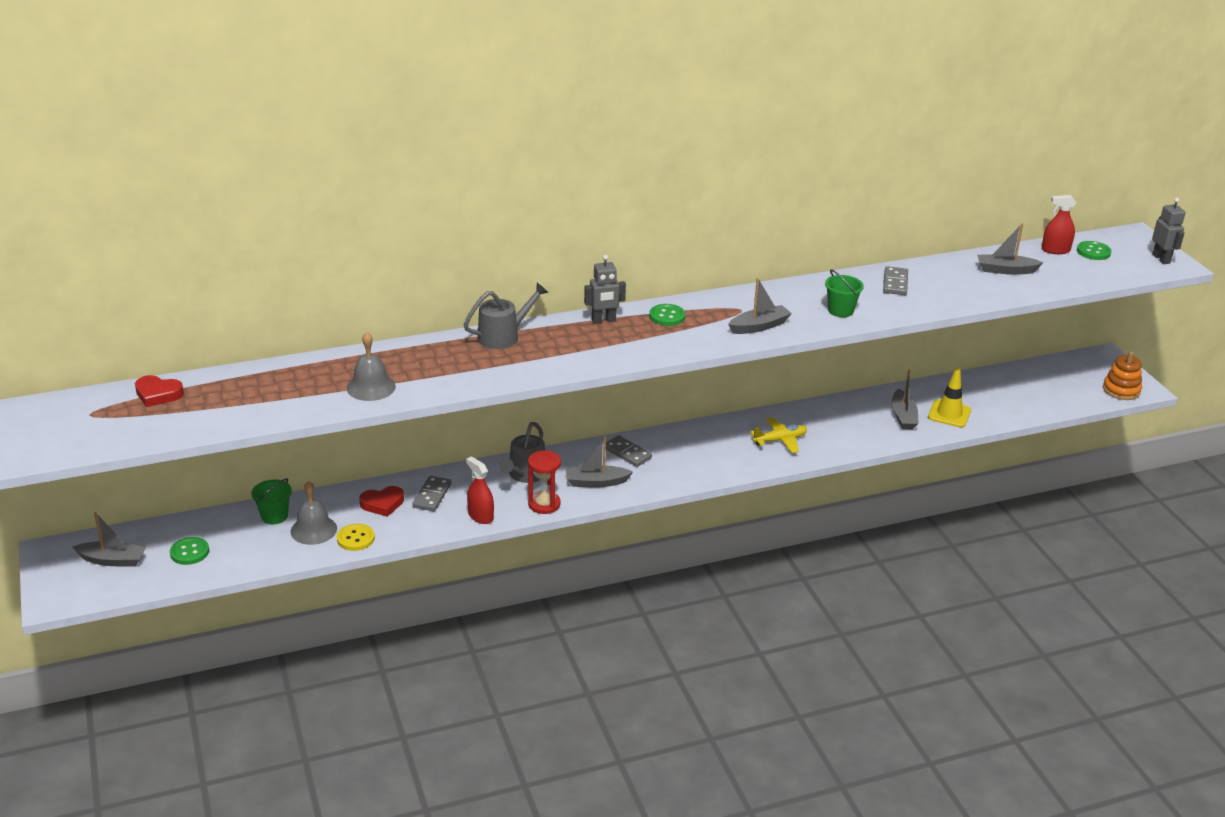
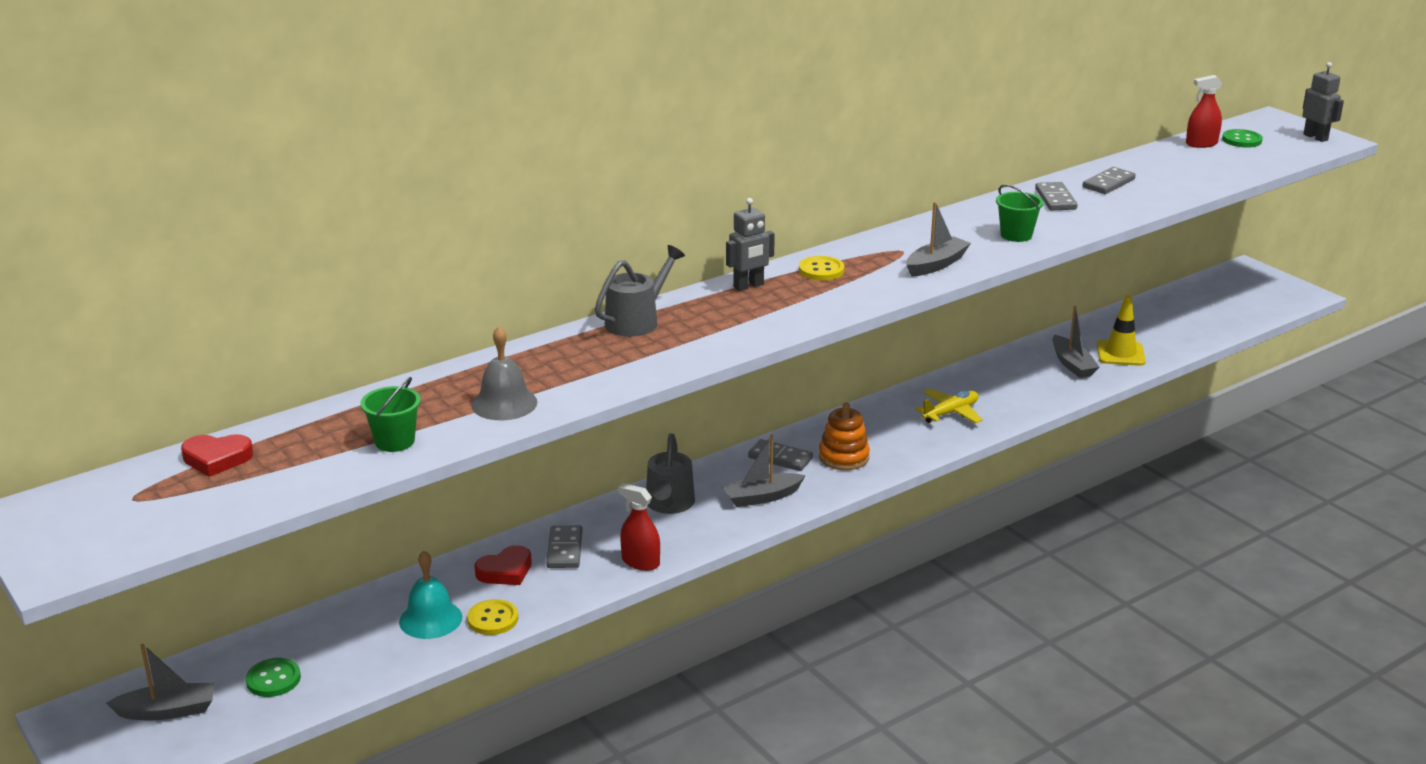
camera: 15 degrees left, 5 degrees down
(274, 516) = (368, 612): green bucket -> green bucket (395, 441)
(313, 530) = (430, 619): grey bell -> turquoise bell
(544, 504) = (712, 533): red hourglass -> none
(667, 316) = (821, 270): green button -> yellow button
(949, 275) = (1108, 183): none -> grey domino
(1005, 270) = (1164, 170): grey boat -> none
(1121, 390) = (1284, 300): orange stacking toy -> orange stacking toy (843, 457)

